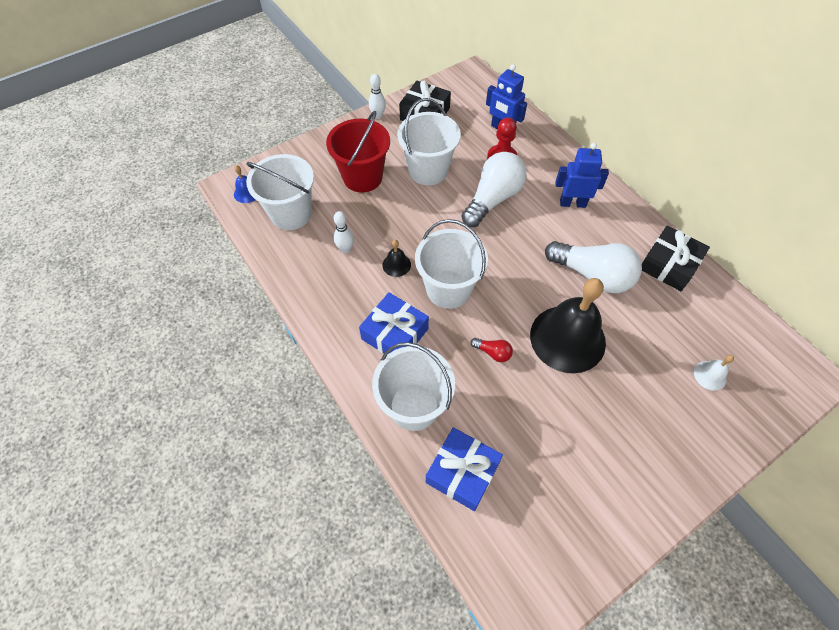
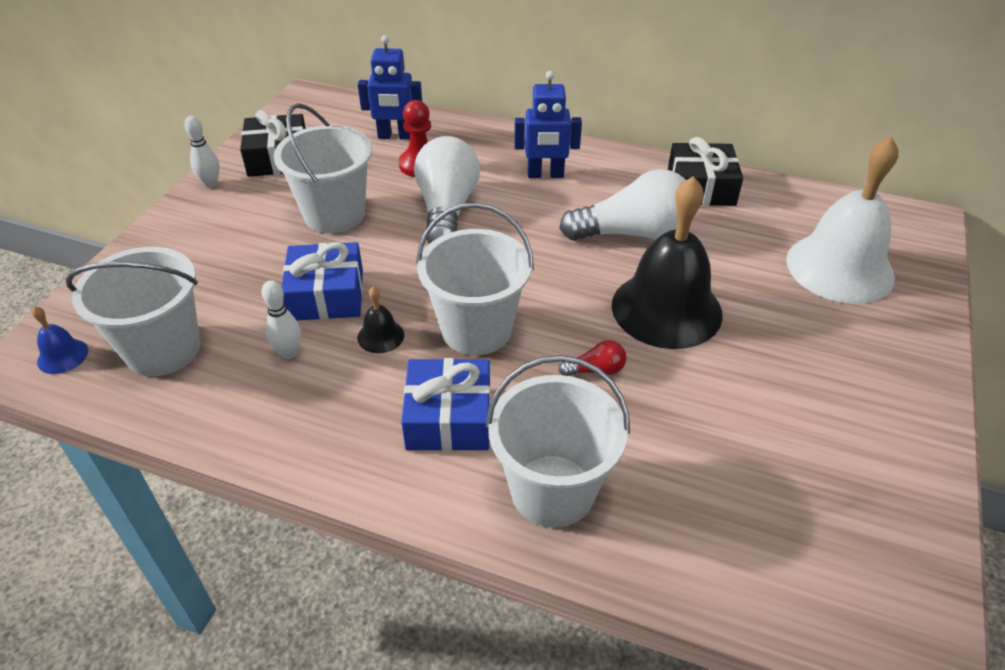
camera: 35 degrees left, 15 degrees down
(362, 177) = (245, 259): red bucket -> none
(462, 472) = (686, 530): blue gift -> blue gift (326, 295)
(572, 203) = (545, 175): blue robot -> blue robot turned 150 degrees counterclockwise
(710, 375) = (839, 268): white bell -> white bell, size x2.43

